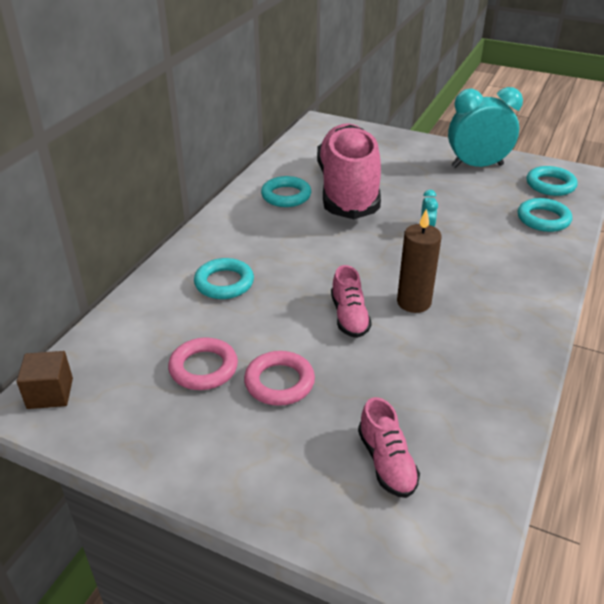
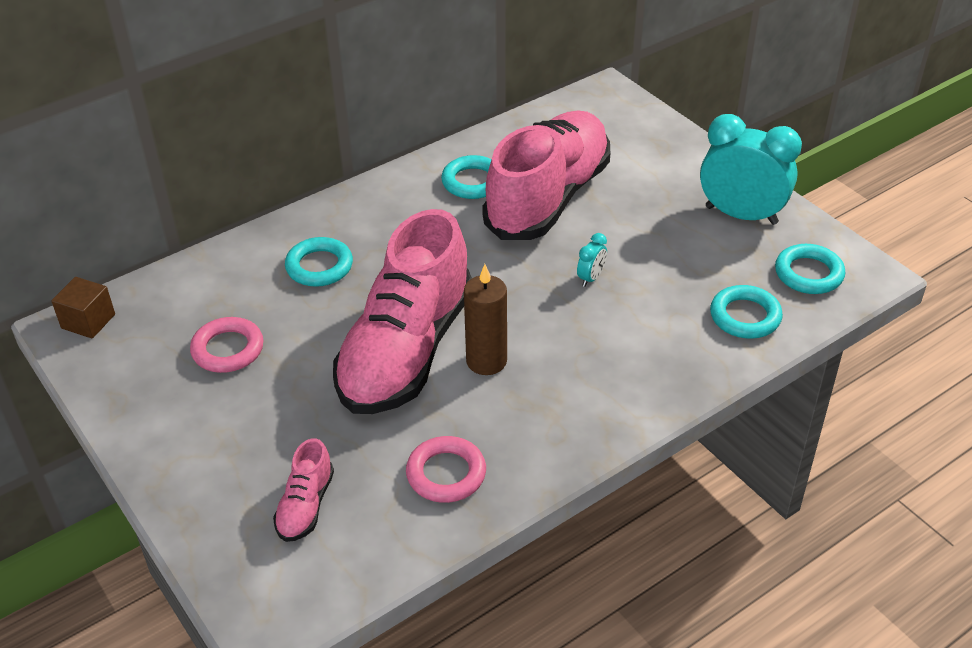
camera: 30 degrees right, 5 degrees up
(279, 382) = (281, 391): pink ring -> pink ring (446, 474)
(349, 317) = (406, 351): pink shoe -> pink shoe, size x2.40

